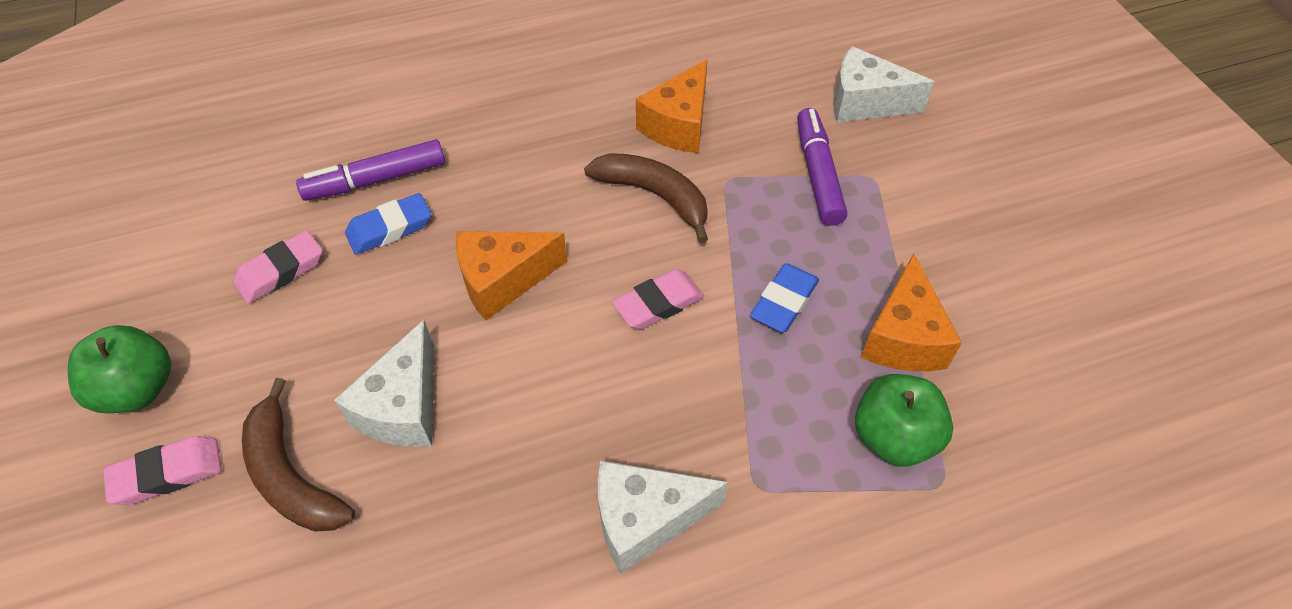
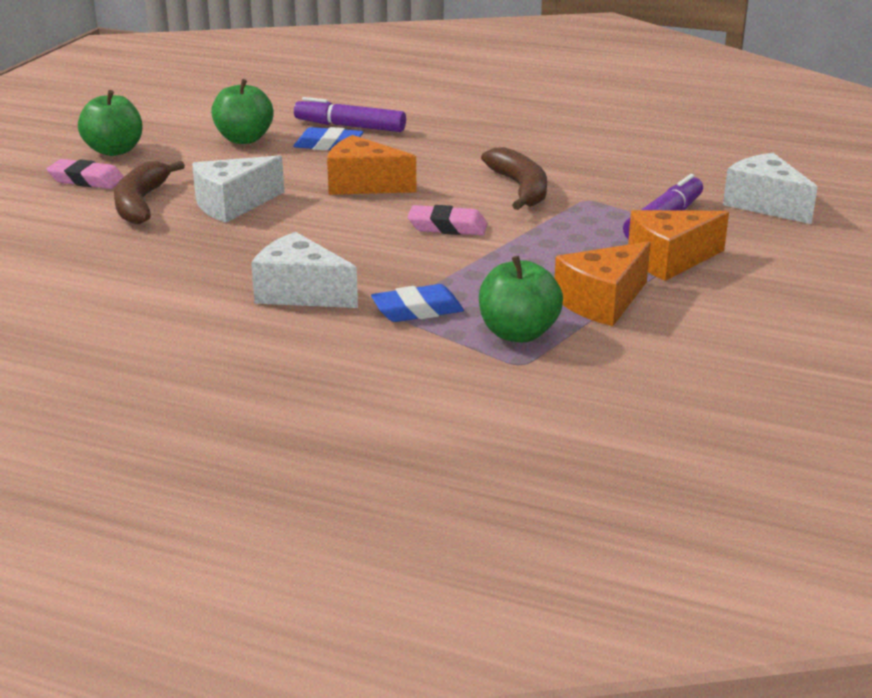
camera: 40 degrees right, 25 degrees down
(281, 271) = (244, 139): pink eraser -> green apple
(678, 125) = (590, 168): orange cheese -> orange cheese (669, 260)
(784, 302) = (537, 257): blue eraser -> blue eraser (417, 310)

